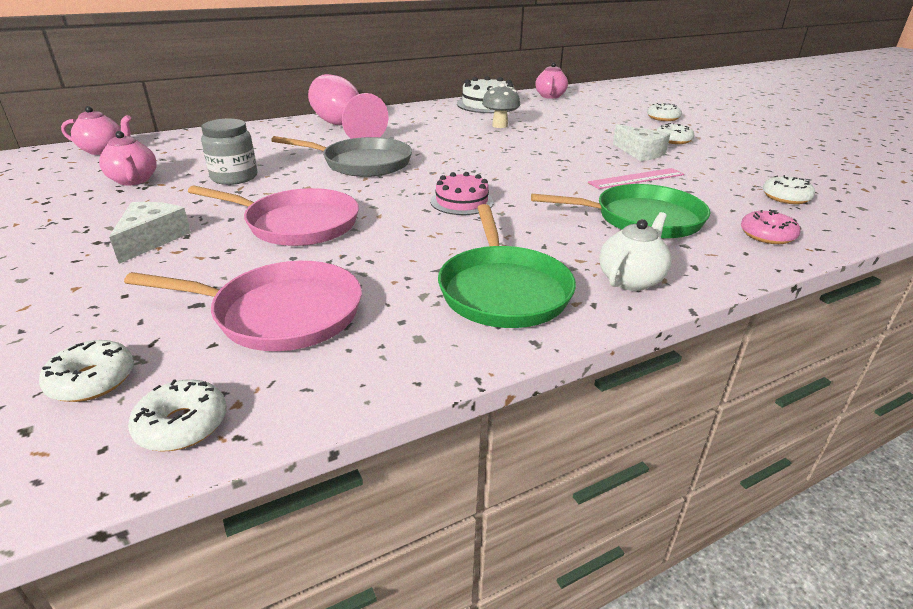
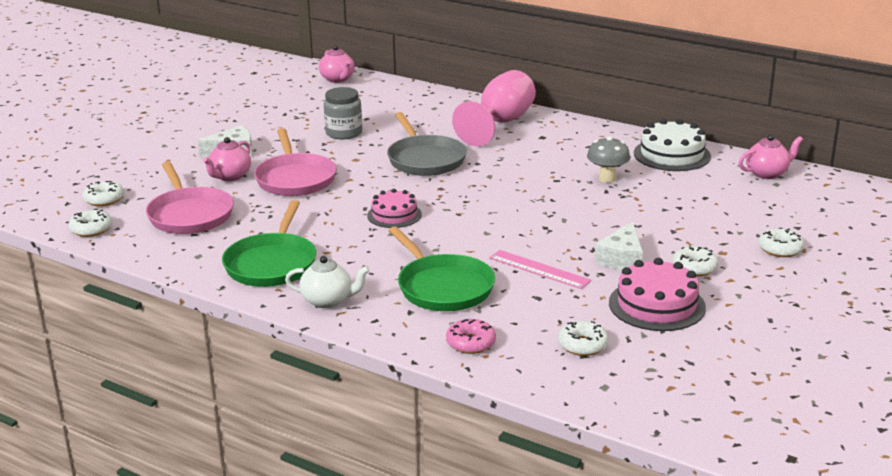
camera: 60 degrees right, 5 degrees down
(134, 180) = (302, 110): pink teapot -> pink teapot (230, 176)
(503, 290) = (272, 264): green pan -> green pan turned 45 degrees counterclockwise
(726, 162) = (657, 305): none -> pink cake

